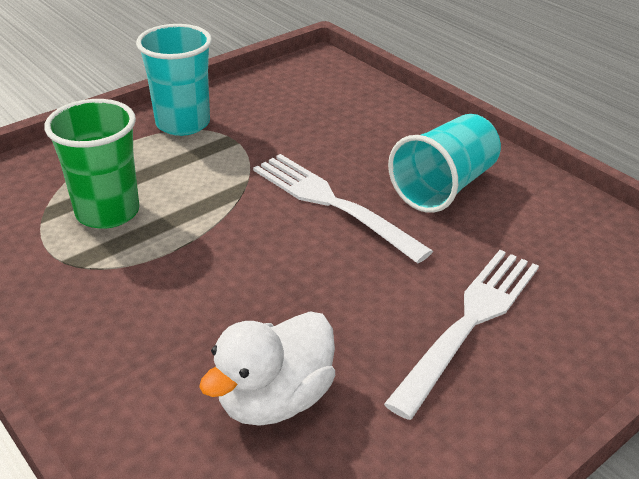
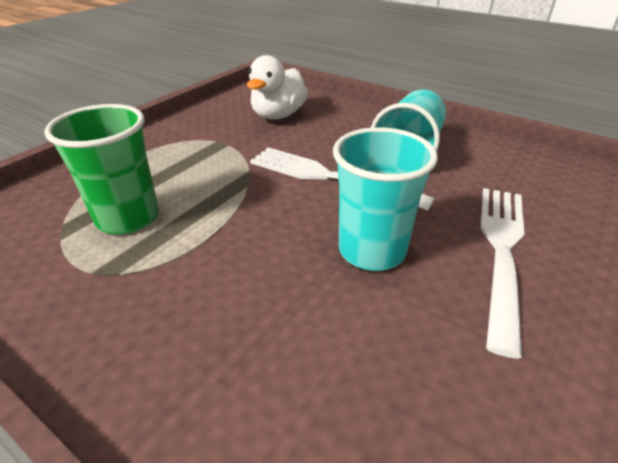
camera: 15 degrees left, 0 degrees up
(183, 123) = (174, 138): turquoise cup -> turquoise cup (372, 250)
(275, 399) = (376, 370): white duck -> white duck (278, 115)

